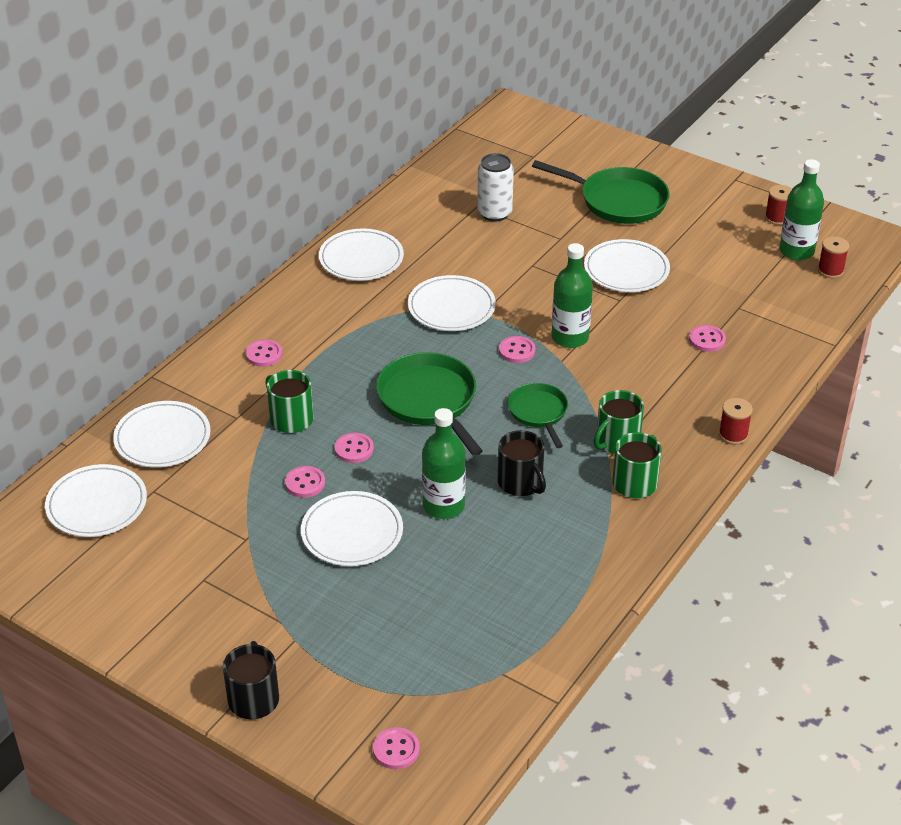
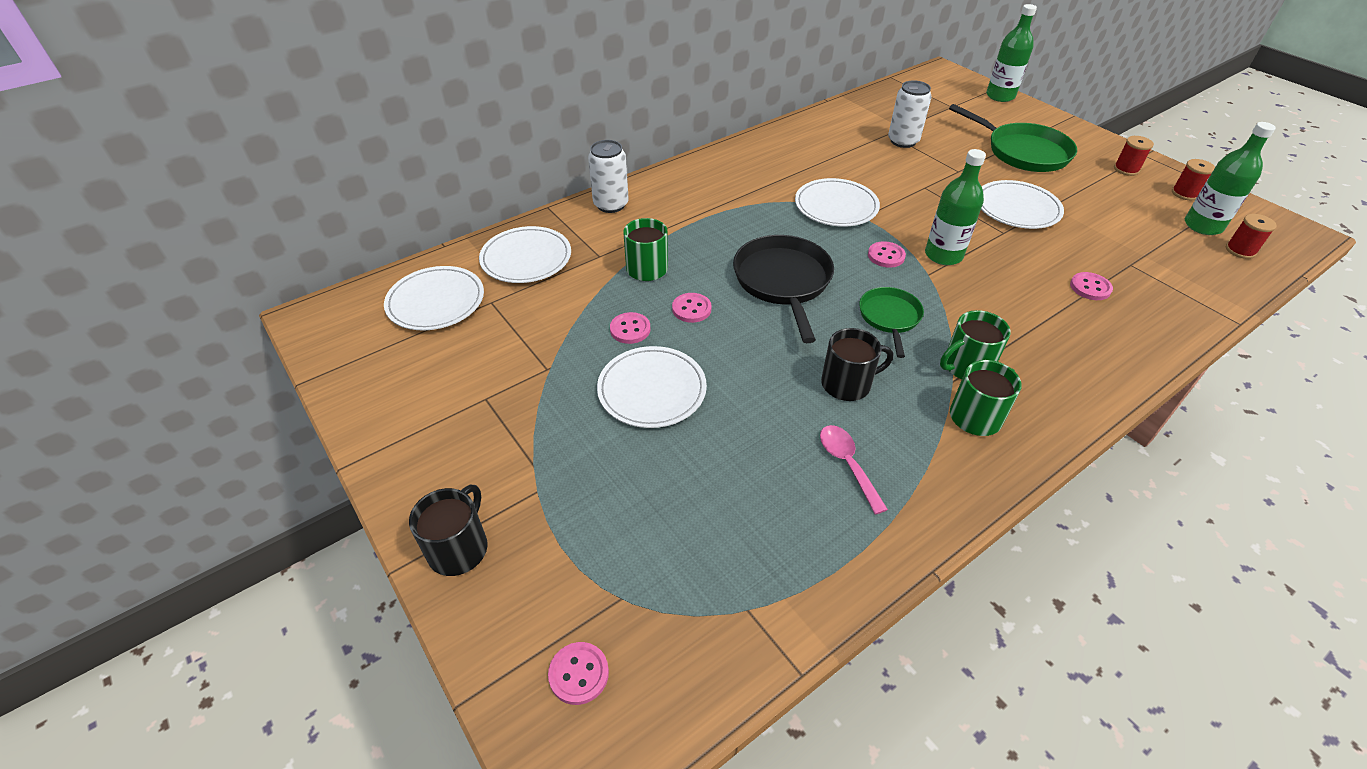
camera: 20 degrees right, 5 degrees up
(219, 358) = (611, 205): none -> white can
(264, 354) = (650, 210): pink button -> none
(361, 259) = (770, 153): white plate -> none
(429, 401) = (783, 282): green pan -> black pan
(443, 506) = (757, 387): green bottle -> green bottle (1000, 96)
(521, 483) = (847, 384): black mug -> black mug turned 90 degrees counterclockwise
(542, 549) = (847, 464): none -> pink spoon
(733, 435) = (1104, 391): red spool -> red spool (1126, 169)

